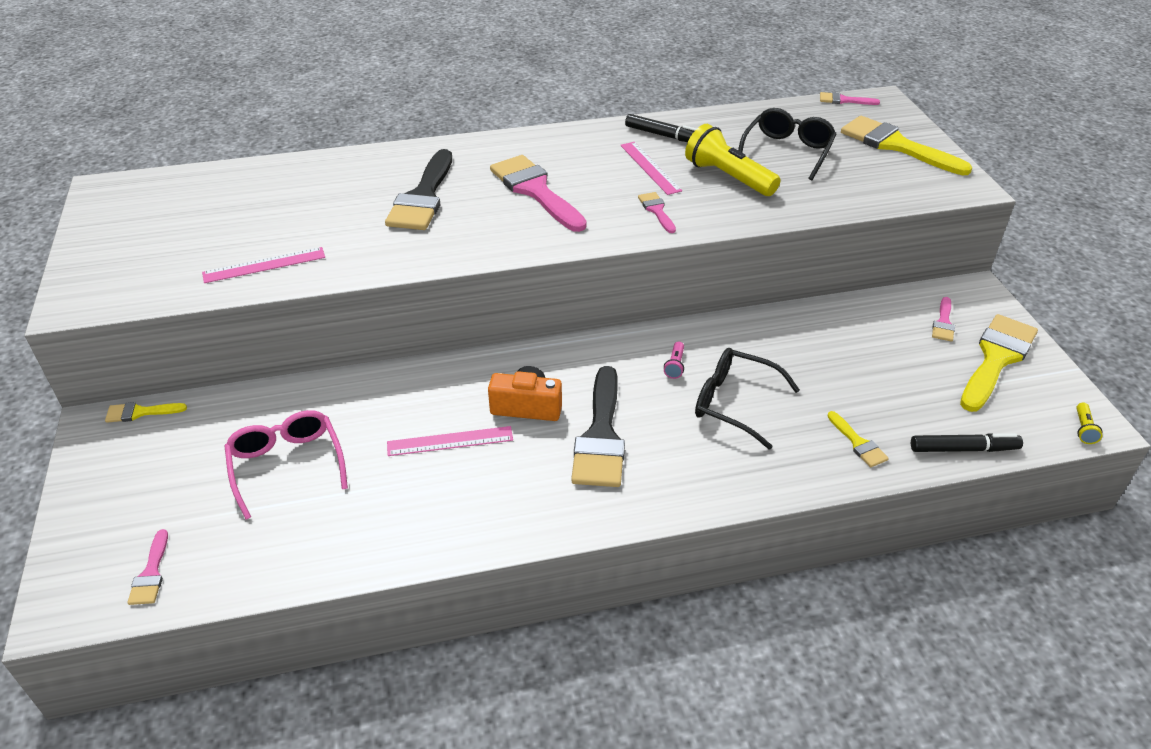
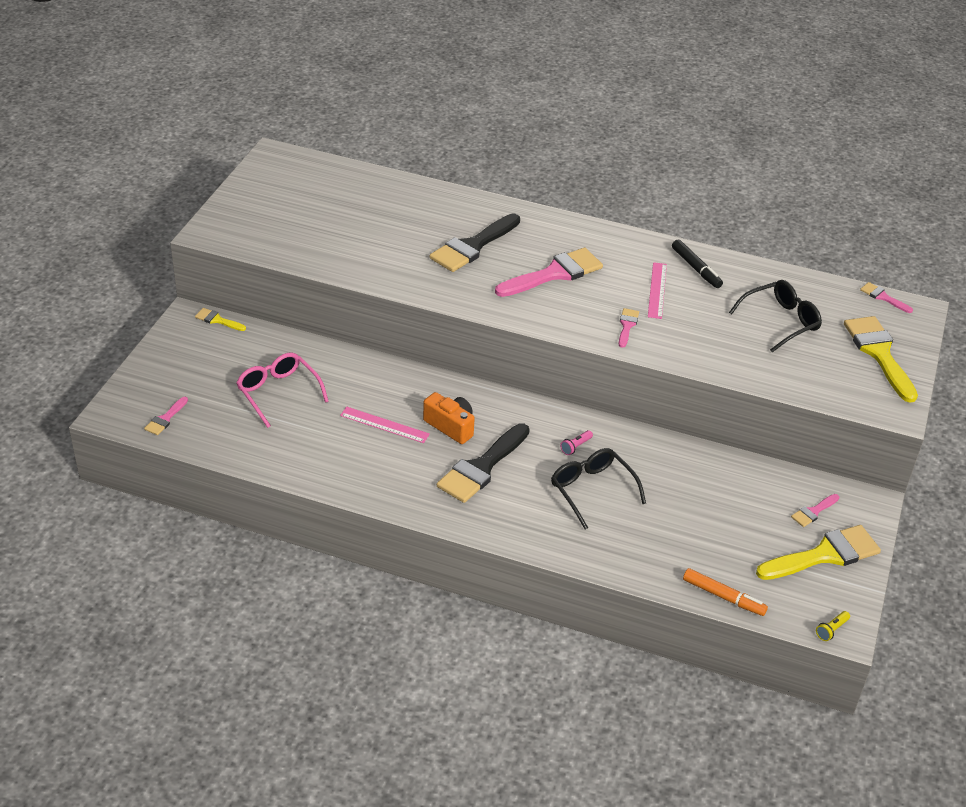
camera: 30 degrees right, 0 degrees up
(264, 265) = (333, 254): pink ruler -> none
(287, 465) = (278, 393): pink glasses -> pink glasses turned 45 degrees counterclockwise
(535, 190) = (554, 273): pink brush -> pink brush turned 60 degrees clockwise
(728, 177) = (709, 323): yellow flashlight -> none
(858, 443) = (651, 556): yellow brush -> none
(963, 449) = (723, 597): black marker -> orange marker

